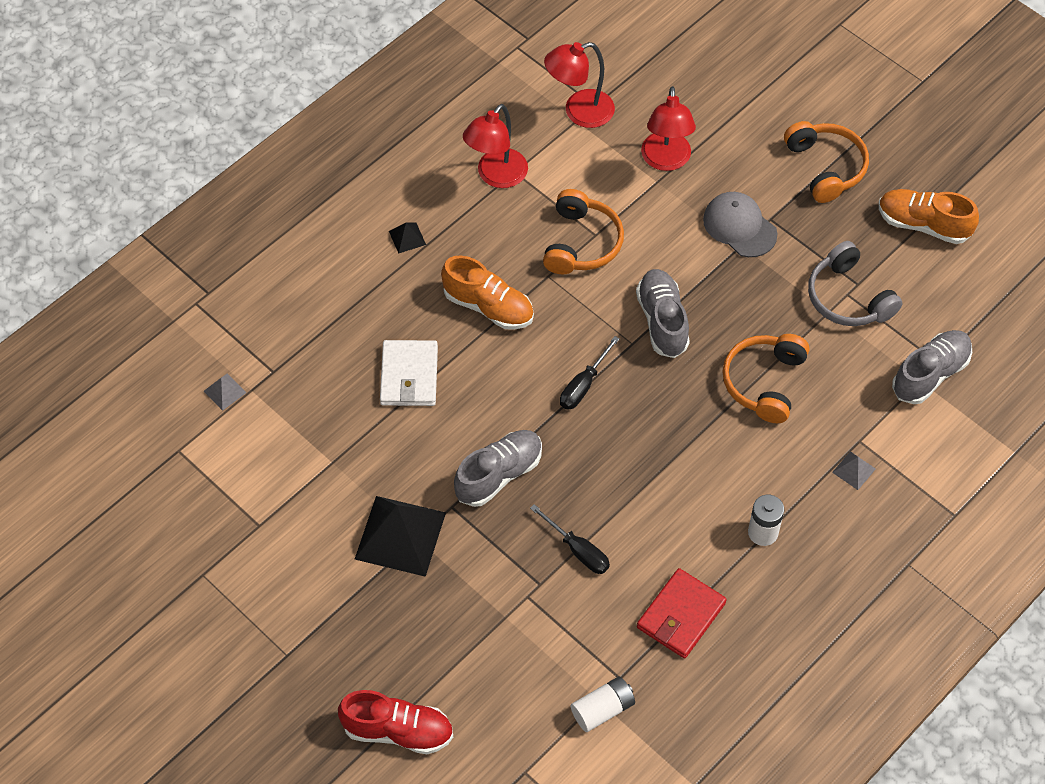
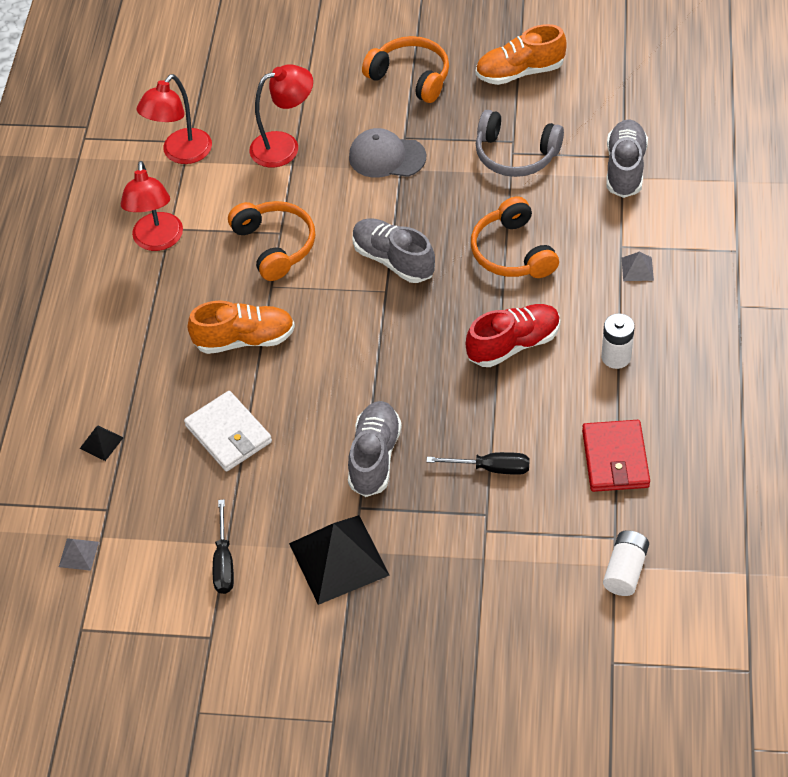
camera: 35 degrees left, 5 degrees down
(398, 731) = (482, 709): red shoe -> red shoe (513, 344)
(407, 237) = (126, 332): black pyramid -> black pyramid (101, 443)
(583, 385) = (377, 346): black screwdriver -> black screwdriver (224, 562)
(666, 160) = (284, 146): red lamp -> red lamp turned 75 degrees counterclockwise

